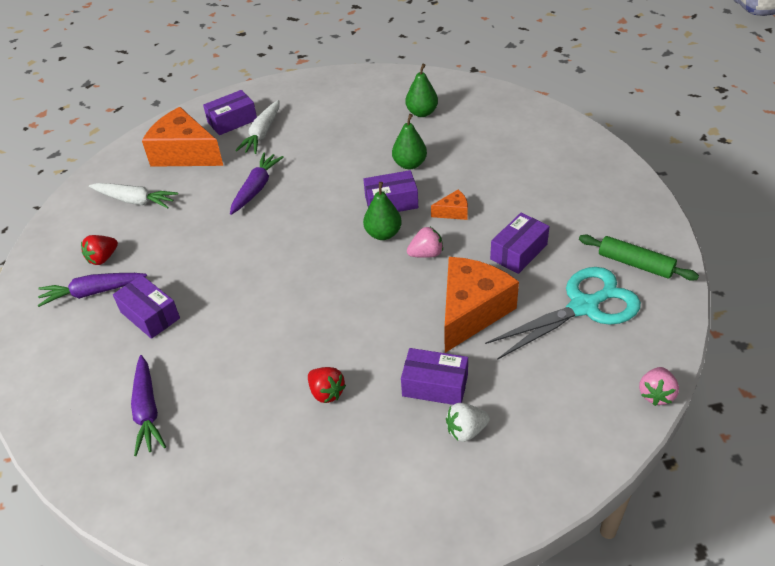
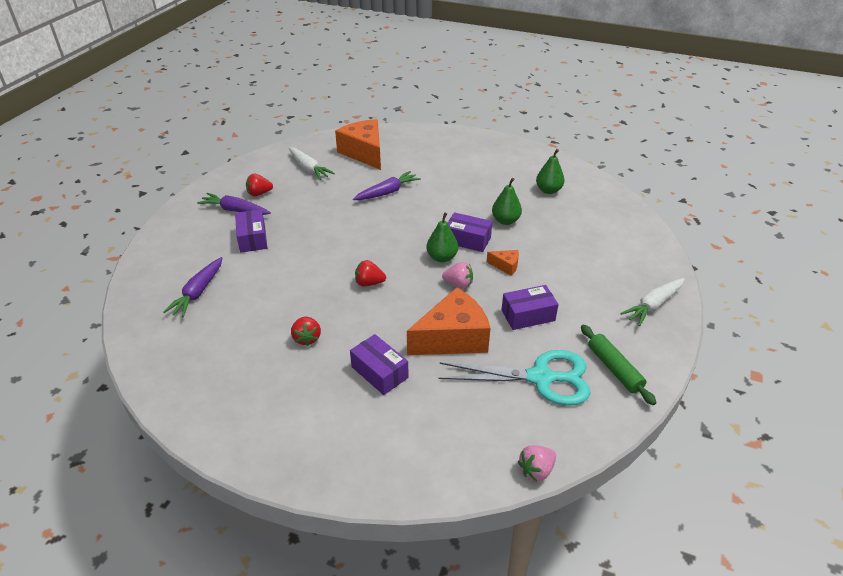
camera: 30 degrees right, 5 degrees down
(232, 121) = (413, 145): purple box -> none
(262, 133) = (424, 160): white carrot -> white carrot (653, 305)
(334, 299) = (369, 283): none -> red strawberry
(466, 430) = (371, 413): white strawberry -> none

